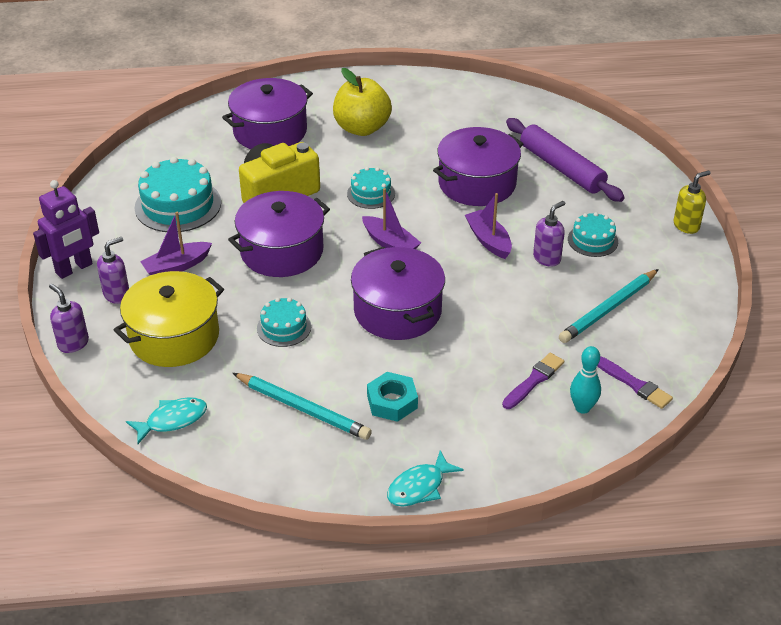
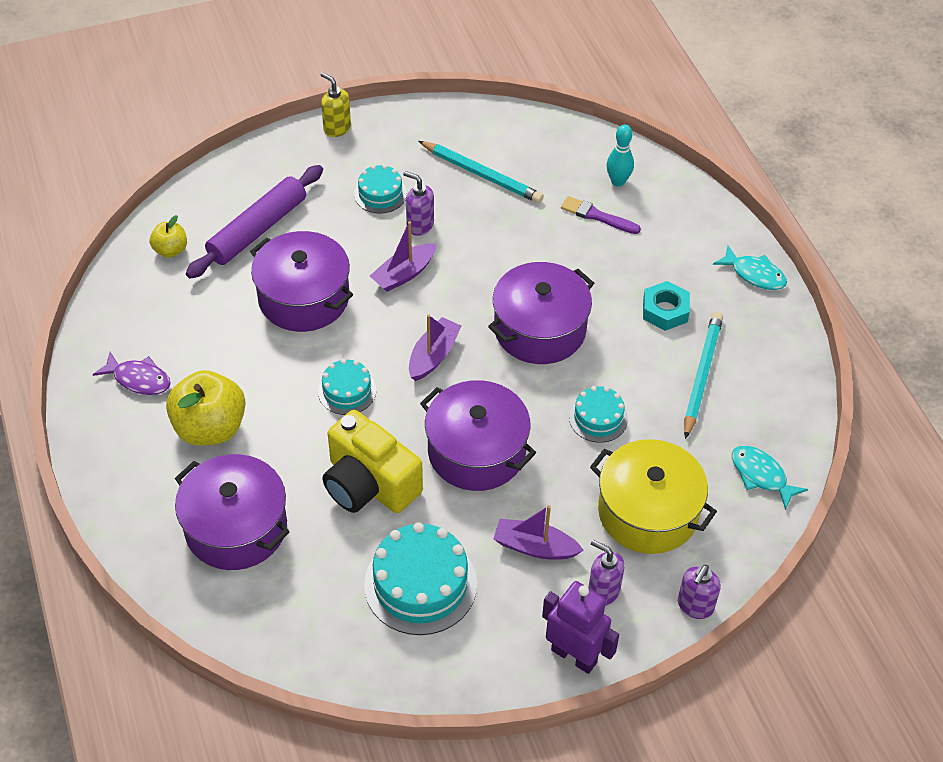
camera: 105 degrees left, 10 degrees up
(177, 266) = (535, 547): purple boat -> purple boat turned 150 degrees clockwise
(420, 102) = (139, 379): none -> purple fish
(548, 124) = (171, 250): none -> yellow apple
(634, 384) = (575, 151): purple brush -> none

